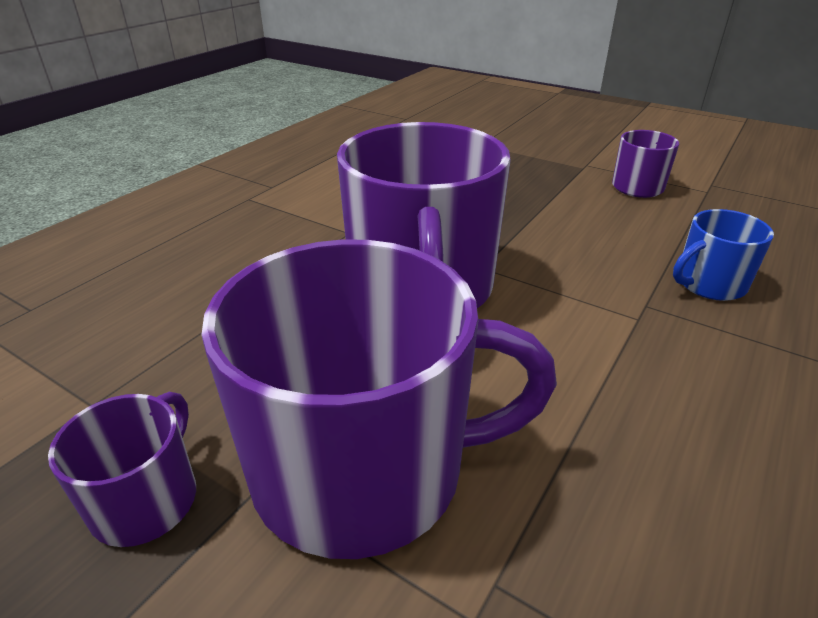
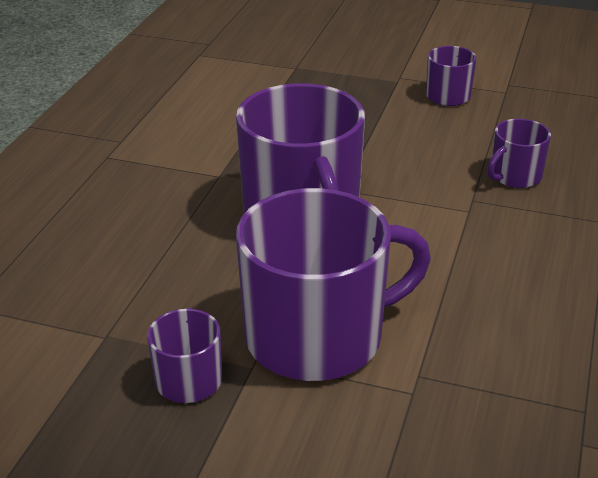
camera: 15 degrees left, 0 degrees up
(709, 284) = (515, 176): blue mug -> purple mug

